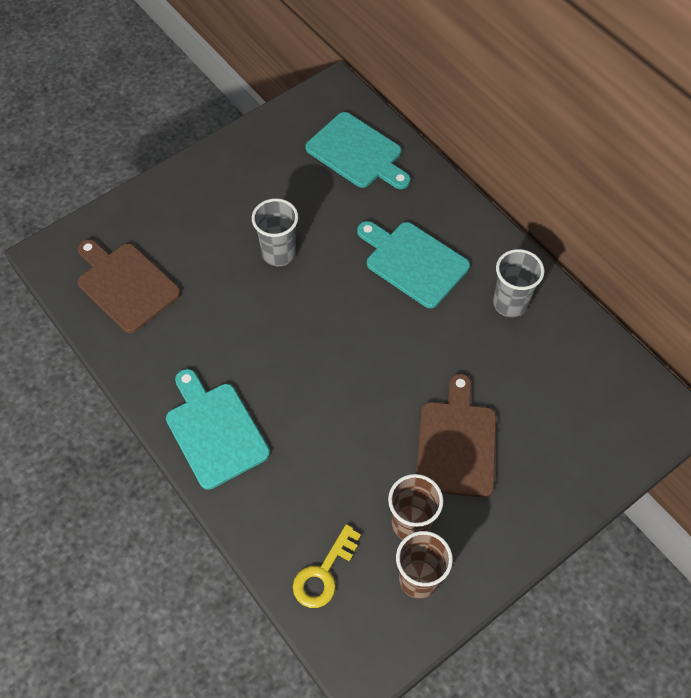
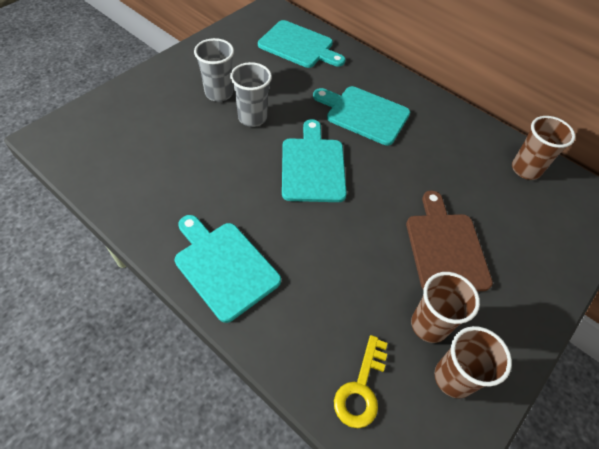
camera: 15 degrees left, 5 degrees down
(125, 284) = (120, 153): brown cutting board -> none
(334, 325) = (313, 166): none -> turquoise cutting board
(510, 303) = (449, 135): grey cup -> grey cup (219, 93)
(588, 360) = (525, 169): none -> brown cup

